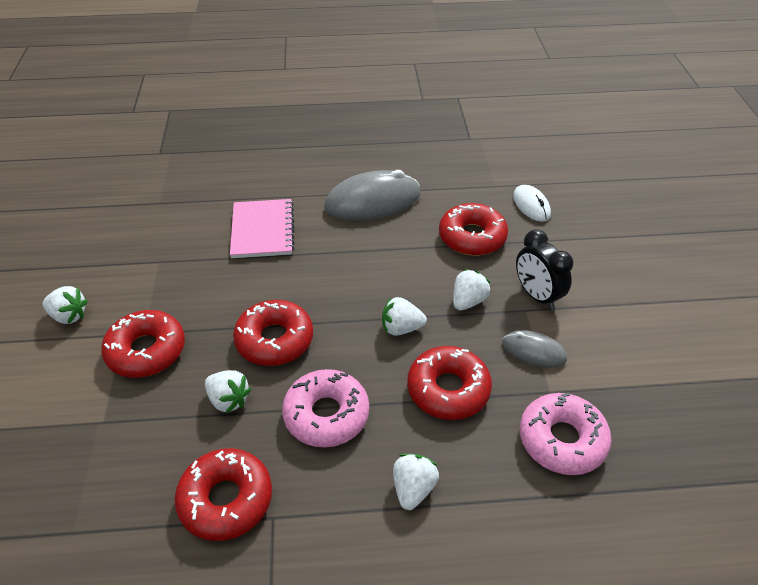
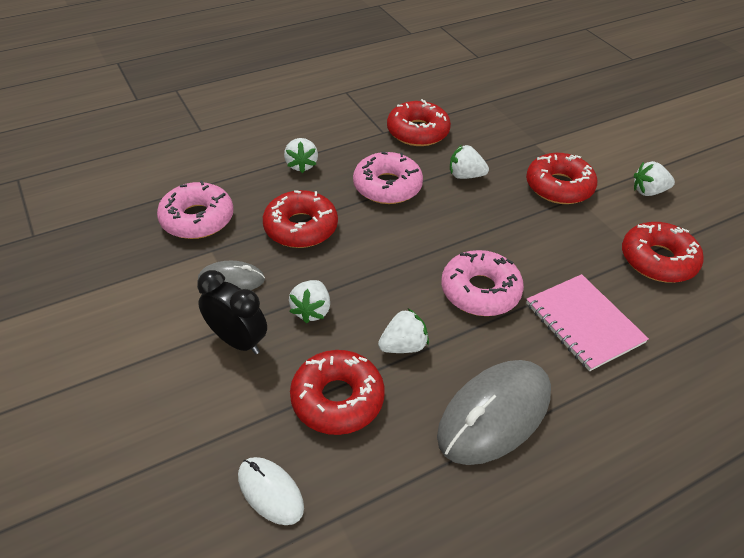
camera: 155 degrees right, 0 degrees up
(274, 340) = (469, 222): red donut -> red donut (658, 260)
(319, 274) = (480, 291): none -> pink donut
(401, 328) = (366, 264): white strawberry -> white strawberry (403, 346)

